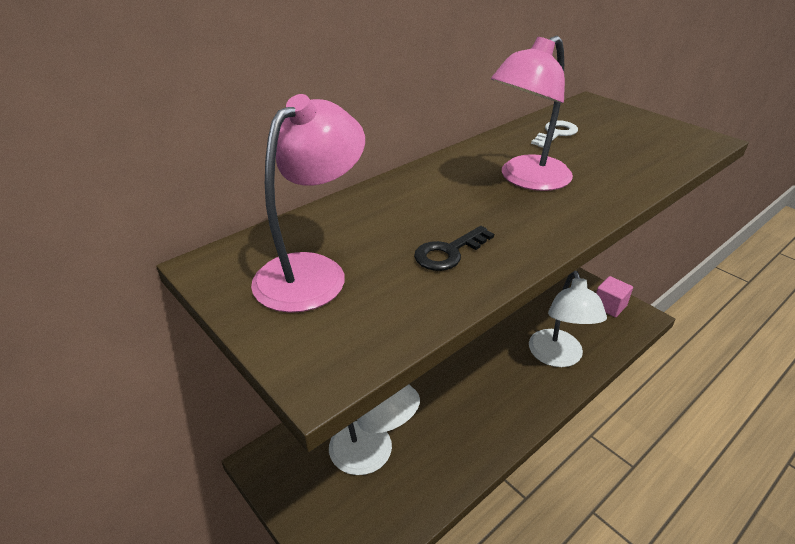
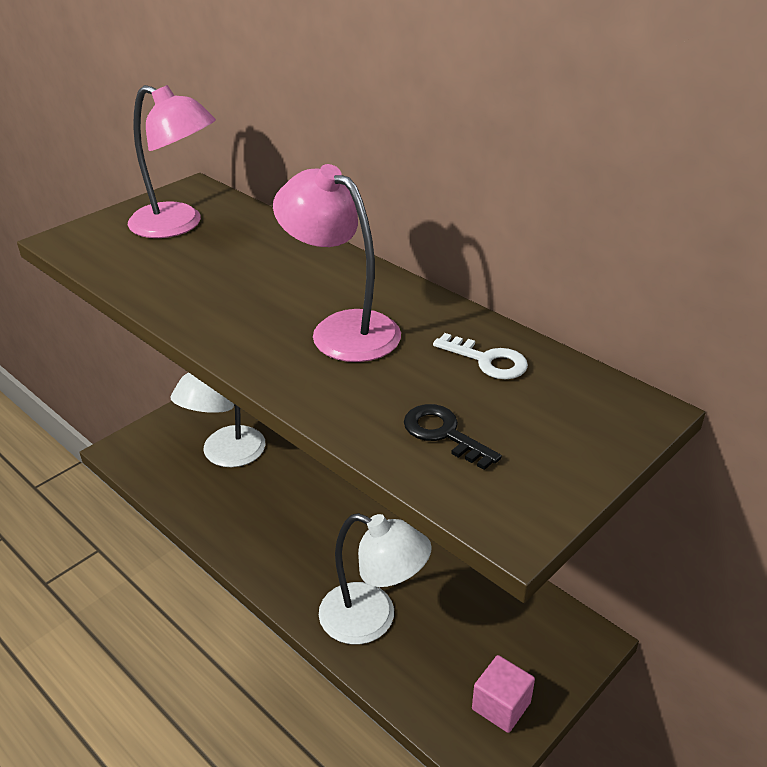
camera: 85 degrees right, 0 degrees up
(449, 252) = (195, 282): black key -> black key (443, 434)
(558, 357) = (372, 619): white lamp -> white lamp turned 150 degrees counterclockwise

